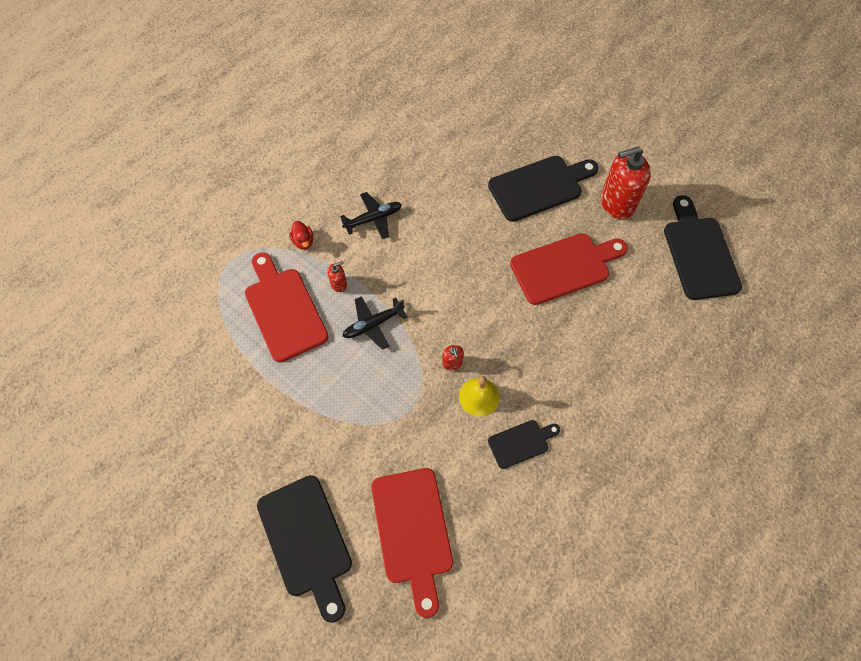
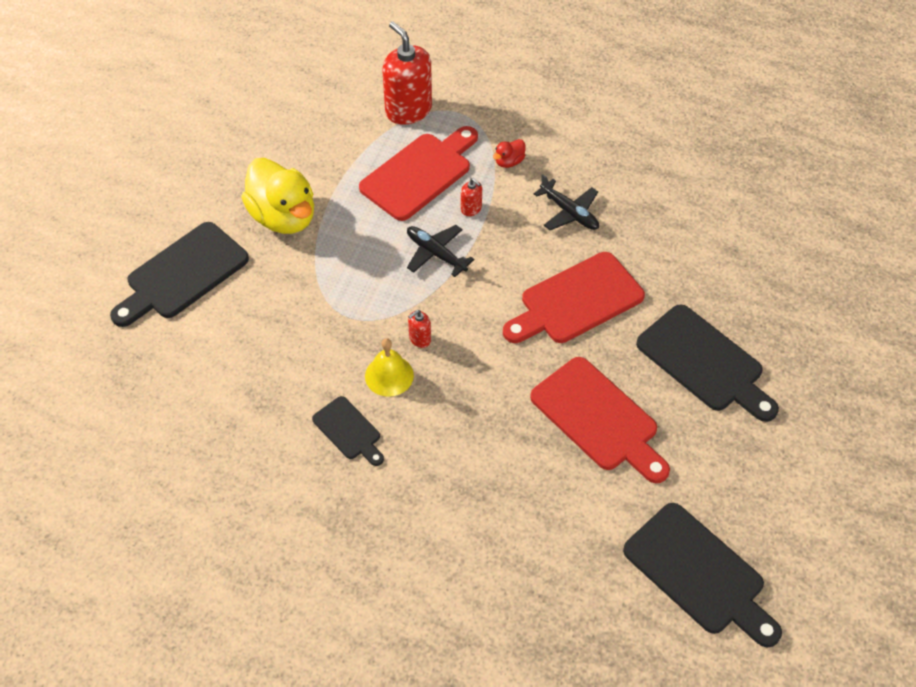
camera: 70 degrees right, 10 degrees down
(279, 433) = (283, 217): none -> yellow duck
(412, 531) = (218, 358): red cutting board -> red cutting board (577, 301)
(617, 203) = (727, 455): red soap dispenser -> red soap dispenser (408, 110)
(699, 253) = (698, 573): black cutting board -> black cutting board turned 75 degrees clockwise

